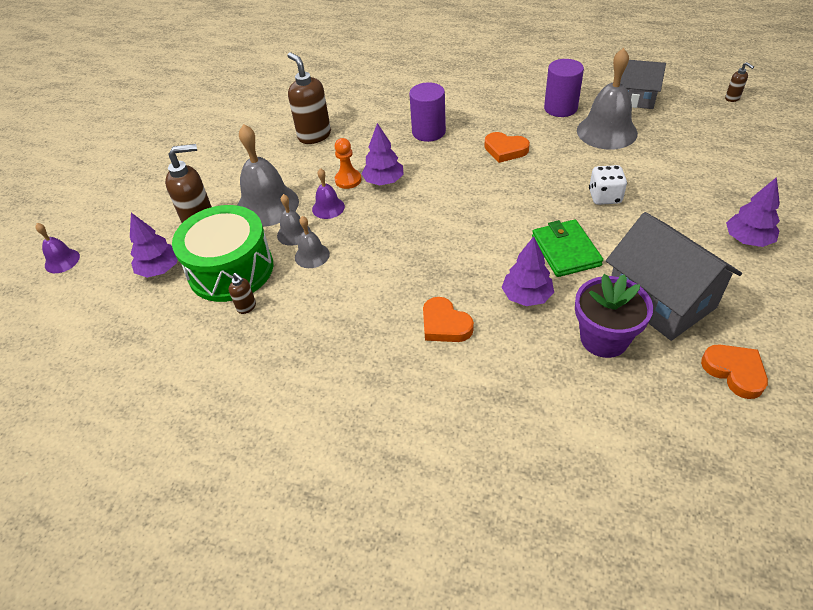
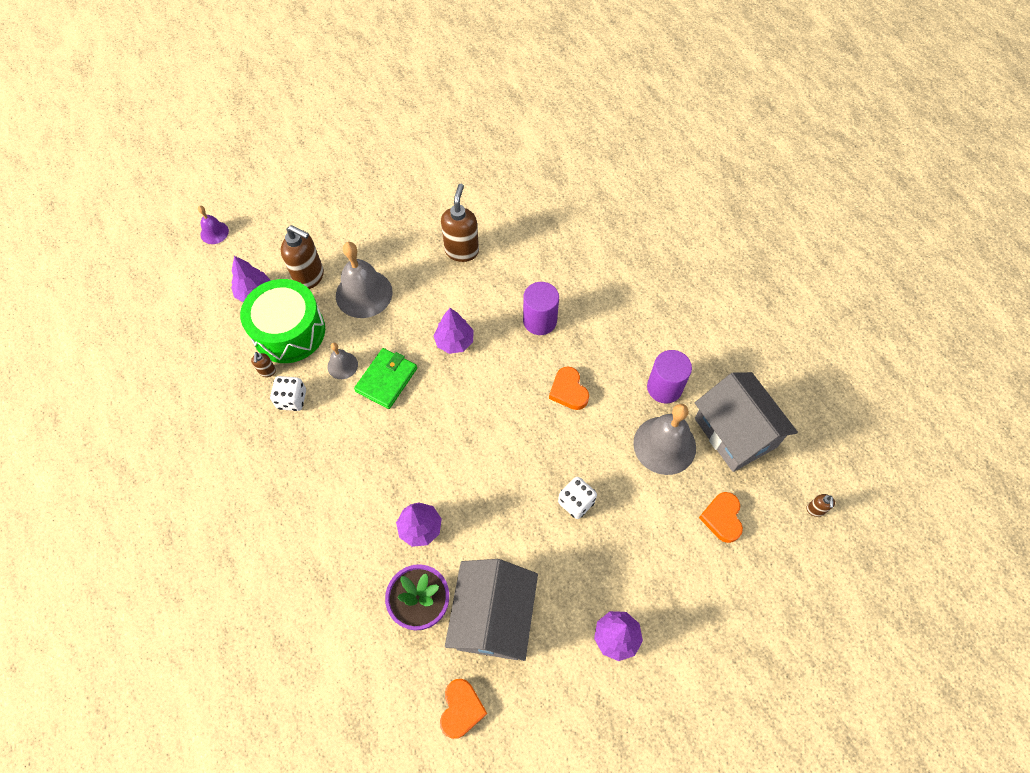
camera: 40 degrees right, 15 degrees up
(293, 233) = (352, 335): grey bell -> none
(297, 307) = (292, 399): none -> white dice
(328, 208) = (395, 332): purple bell -> none
(348, 180) = (435, 318): orange pawn -> none
(445, 324) = (351, 498): orange heart -> orange heart (722, 518)
(565, 251) = (489, 519): green wallet -> green wallet (386, 380)
(634, 98) = (735, 432): grey house -> grey house, size x1.55

